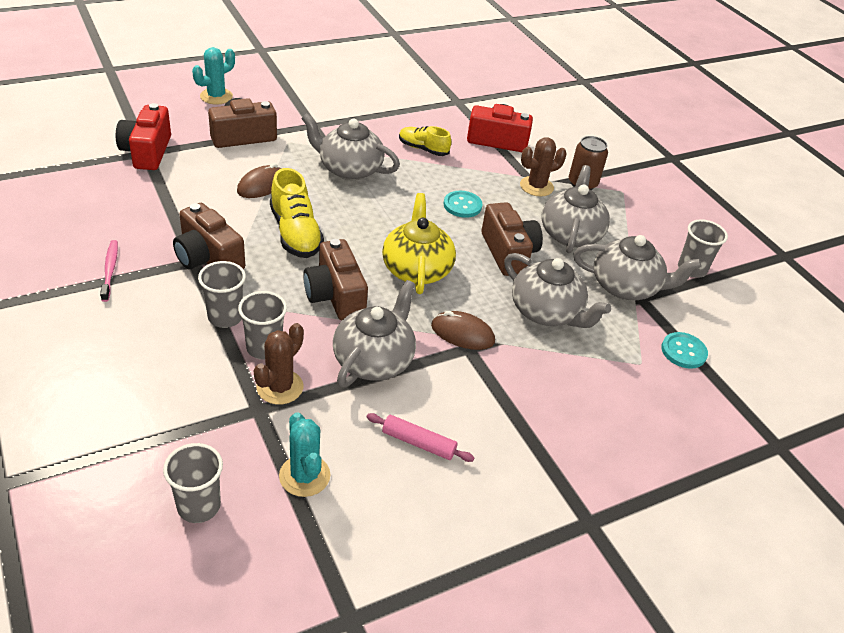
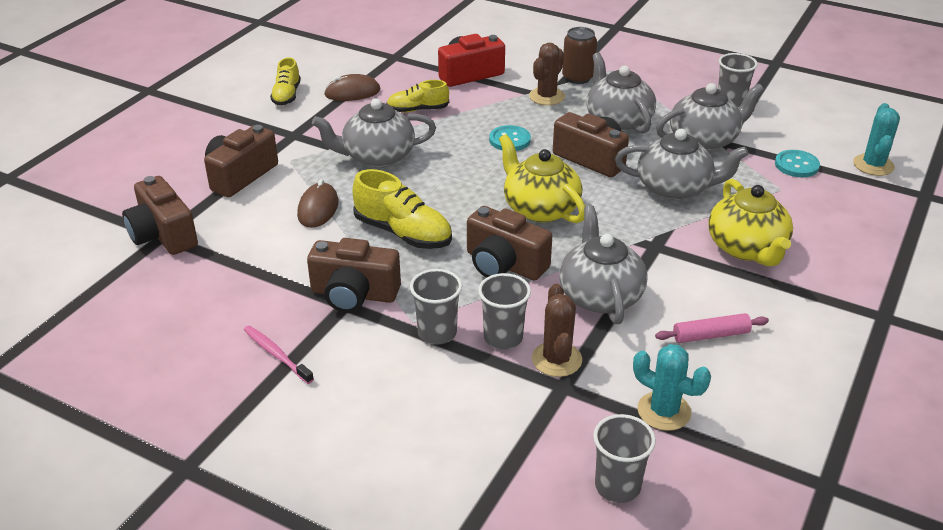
camera: 30 degrees left, 5 degrees down
(147, 152) = (163, 235): red camera -> brown camera
(216, 96) = (163, 152): turquoise cactus -> turquoise cactus (873, 165)
(344, 95) = (287, 95): none -> yellow shoe
(462, 334) = (637, 238): brown mouse -> brown mouse (352, 92)
(543, 394) = (747, 248): none -> yellow teapot

